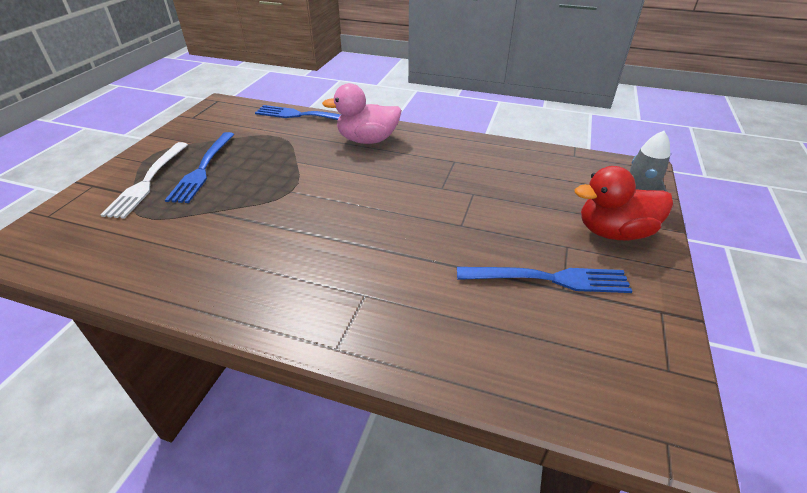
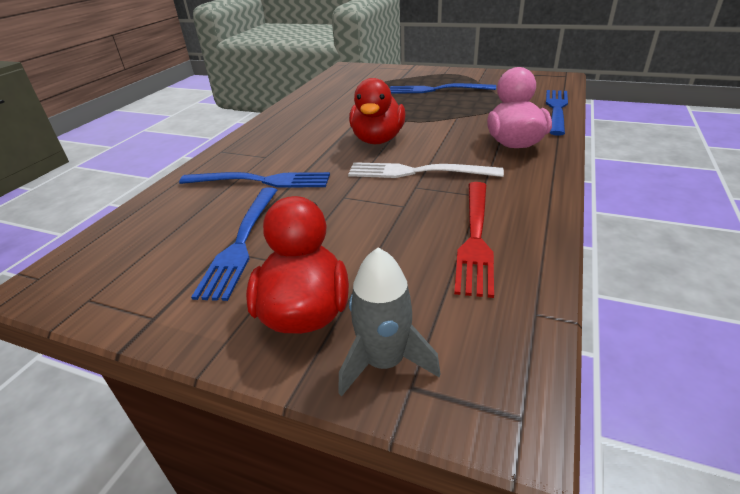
camera: 95 degrees right, 5 degrees down
(147, 182) = (415, 79): white fork -> white fork (416, 172)
(339, 208) = (378, 140): none -> red duck
(431, 285) = (262, 181): none -> blue fork
(511, 167) = (475, 239): none -> red fork

